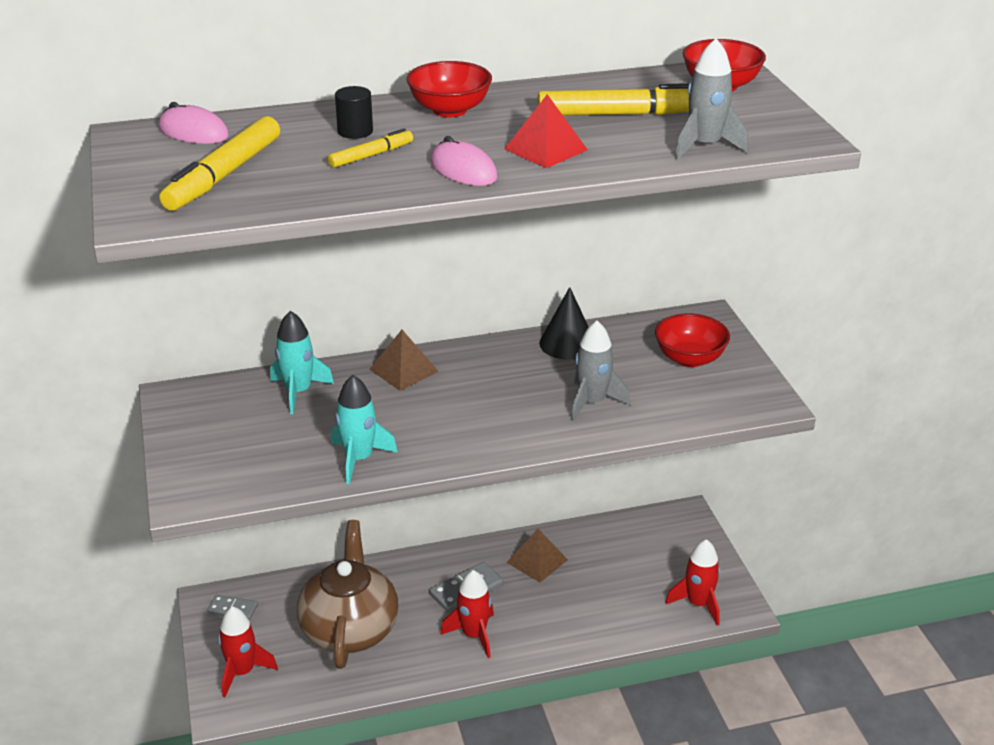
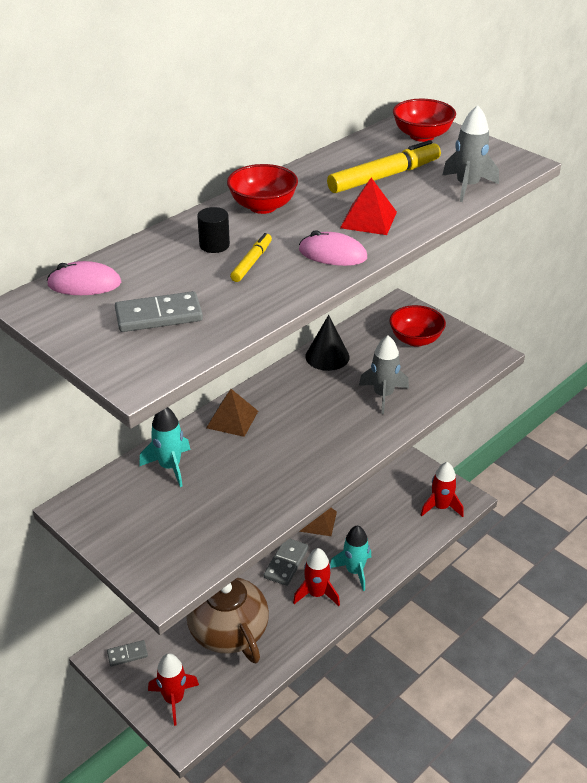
camera: 30 degrees left, 5 degrees up
(224, 175) = (159, 315): yellow marker -> grey domino
(359, 459) = (264, 502): turquoise rocket -> turquoise rocket (354, 571)

